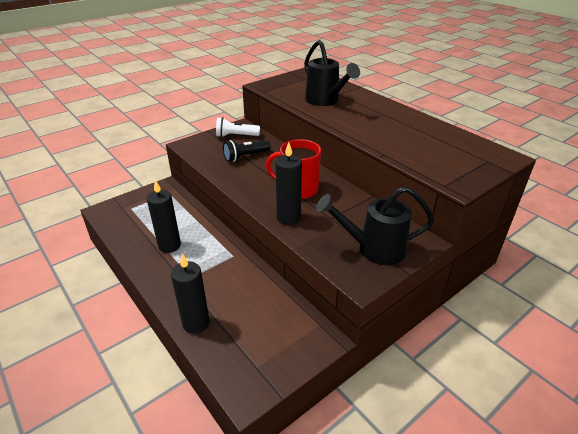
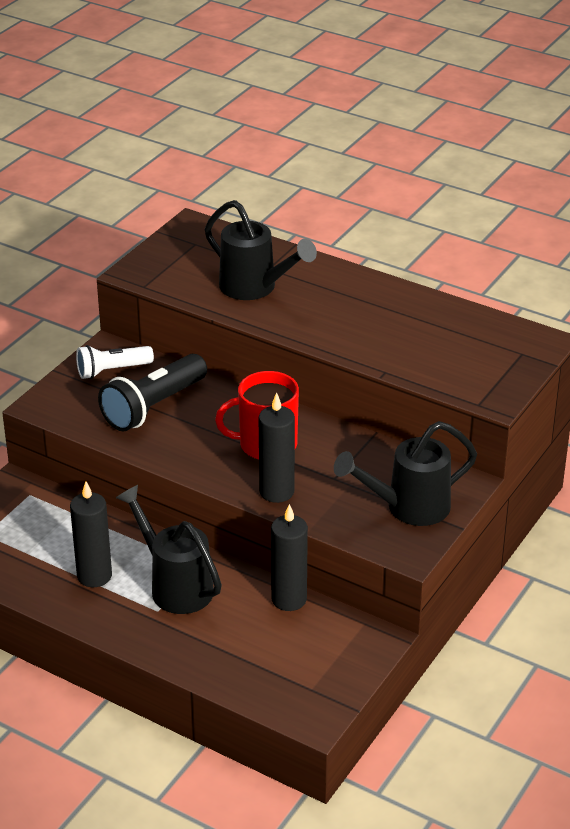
camera: 20 degrees left, 0 degrees up
(196, 323) = (205, 663): black candle -> black candle (289, 599)
(211, 264) = (175, 586): none -> black watering can
(245, 156) = (153, 407): black flashlight -> black flashlight, size x1.54

